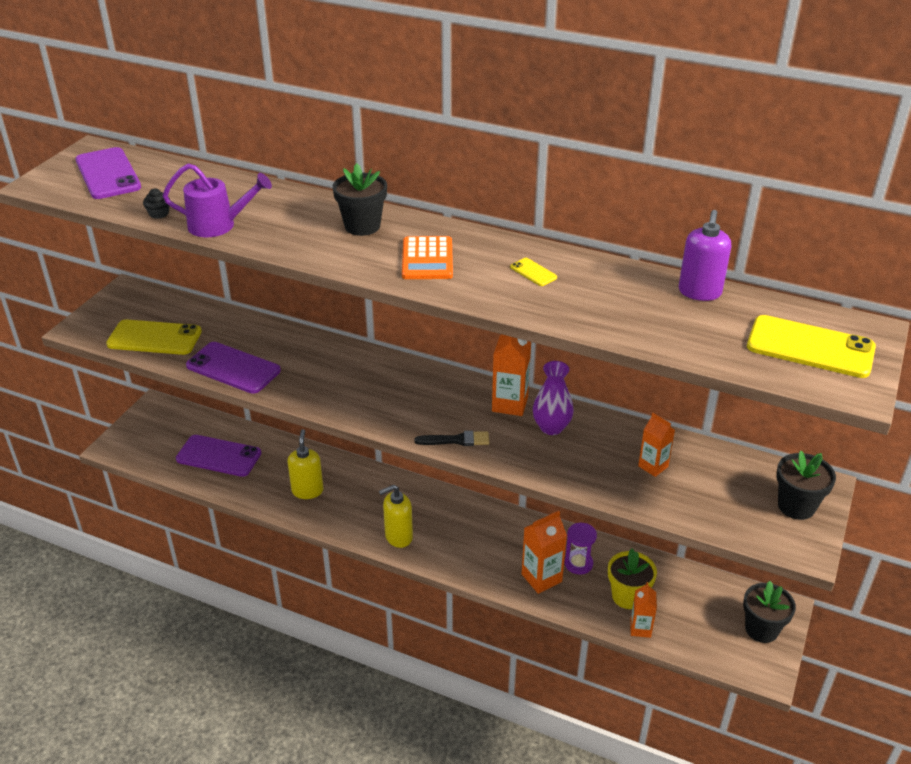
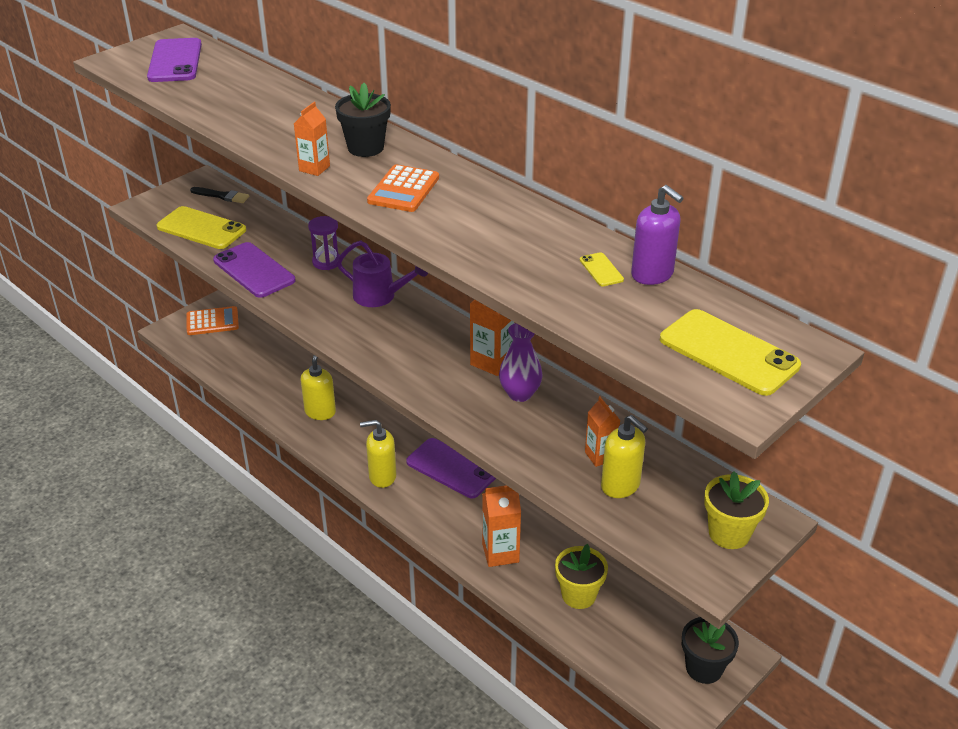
camera: 20 degrees right, 0 degrees up
(153, 428) = (212, 322): none -> orange calculator
(159, 214) = (193, 104): black cupcake -> none
(218, 456) = (256, 360): purple phone -> purple phone (451, 468)
(219, 225) = (237, 124): purple watering can -> purple watering can (380, 296)
(456, 440) = (418, 383): black brush -> black brush (222, 196)
(533, 272) = (497, 222): yellow phone -> yellow phone (601, 270)
(578, 563) = (545, 549): purple hourglass -> purple hourglass (326, 262)
(640, 628) = (574, 630): orange carton -> orange carton (314, 168)
(686, 488) = (620, 486): none -> yellow soap dispenser
(699, 292) = (652, 274): purple soap dispenser -> purple soap dispenser turned 75 degrees counterclockwise
(796, 506) = (729, 533): black flower pot -> yellow flower pot

